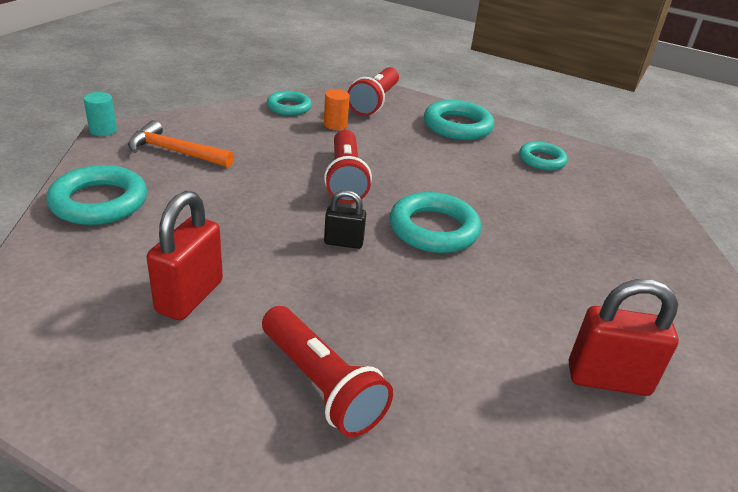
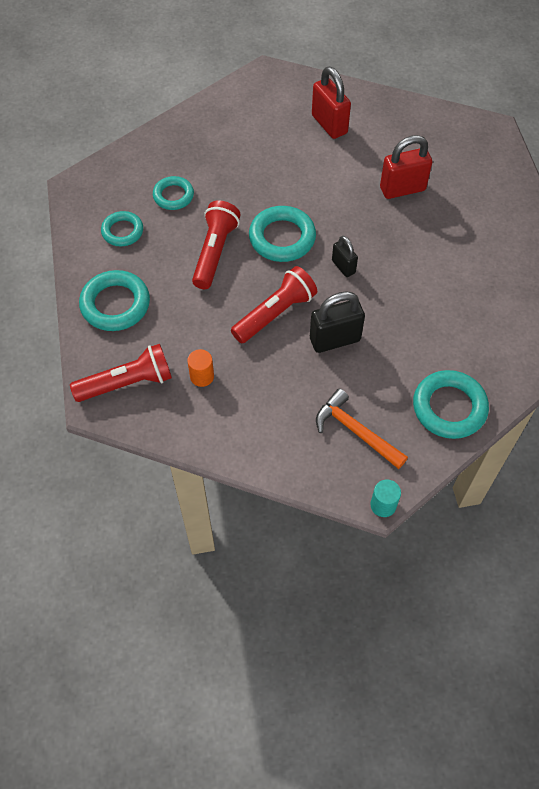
camera: 125 degrees left, 25 degrees up
(175, 152) = (355, 431): orange hammer -> orange hammer turned 150 degrees clockwise
(189, 296) = (458, 292): red padlock -> red padlock (402, 189)
(270, 190) = (335, 339): none -> black padlock
(289, 107) = (205, 429): turquoise ring -> turquoise ring (173, 196)
(321, 385) = (445, 207): red flashlight -> red flashlight (215, 252)

